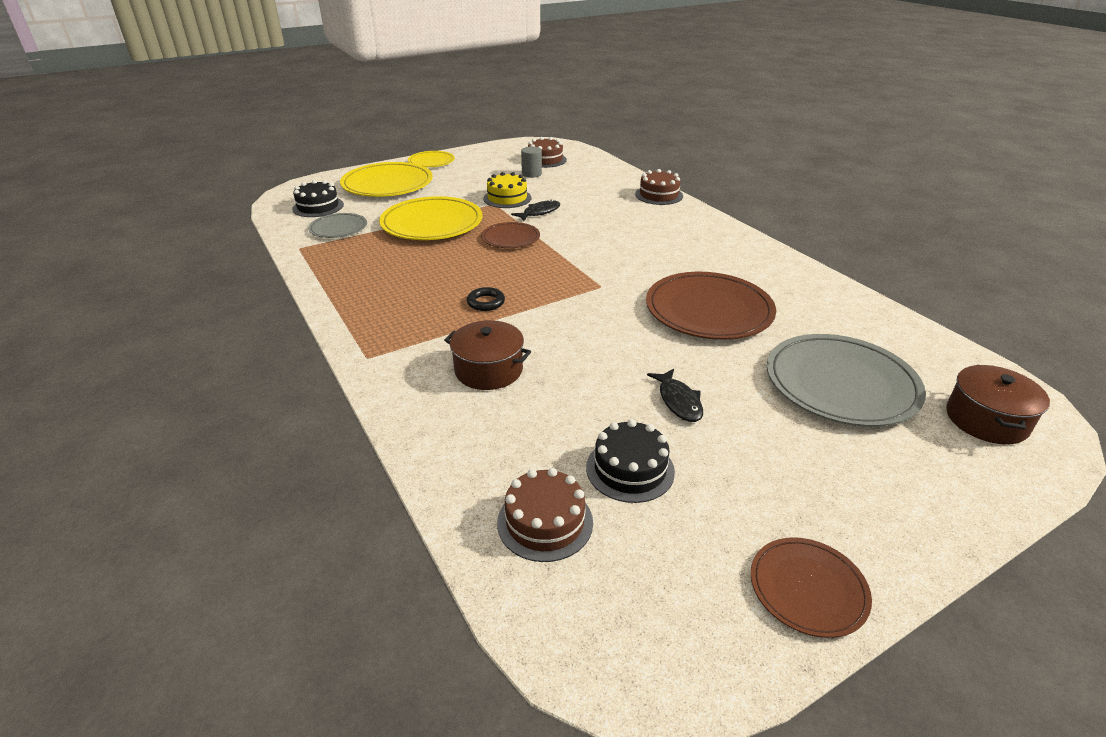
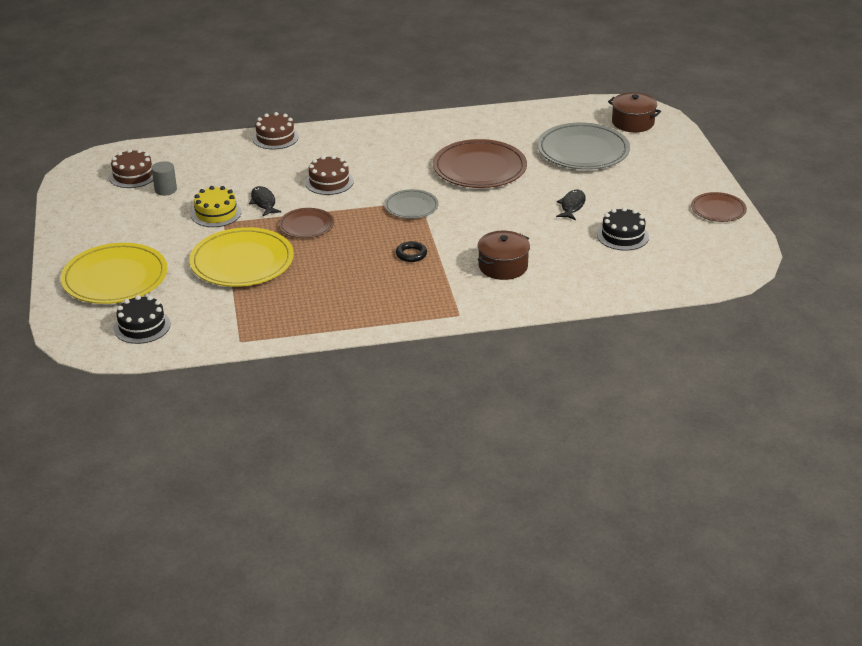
camera: 70 degrees left, 0 degrees up
(338, 228) = (211, 316): grey plate -> grey plate (411, 207)
(431, 162) = (70, 243): yellow plate -> none
(545, 522) = (651, 270): brown cake -> brown cake (329, 182)
(678, 401) = (572, 206): black fish -> black fish turned 75 degrees counterclockwise

